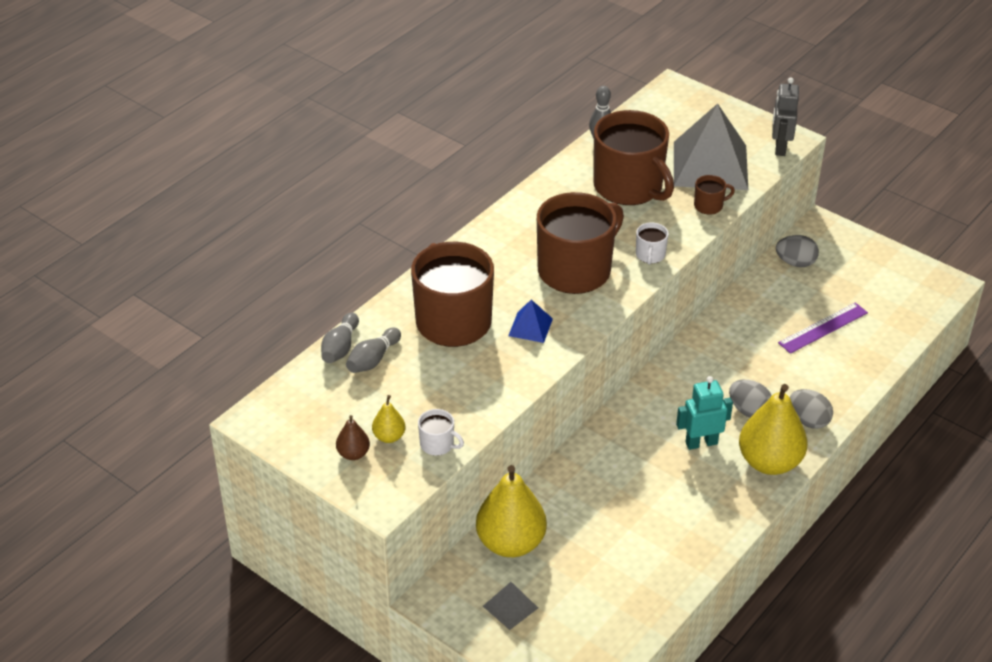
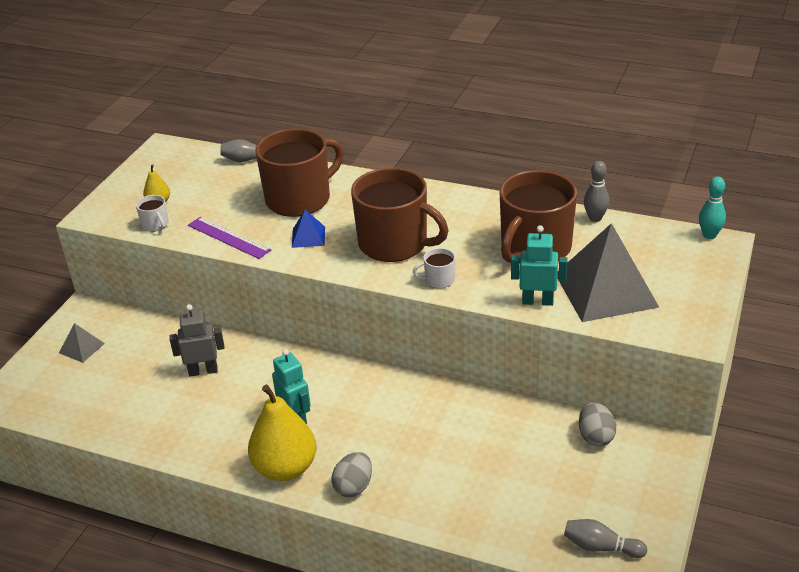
camera: 75 degrees right, 5 degrees down
(353, 454) = (137, 192): brown pear -> none
(373, 360) = (240, 176): grey bowling pin -> grey bowling pin (600, 547)
(437, 444) = (155, 225): white mug -> white mug turned 45 degrees counterclockwise
(510, 543) = (147, 333): yellow pear -> none
(659, 90) = (709, 235): none -> turquoise bowling pin
(709, 206) = (537, 301): brown mug -> turquoise robot
(749, 410) = (351, 441): grey egg -> none
(780, 147) = (674, 331): grey robot -> grey robot (203, 371)
(823, 328) = (501, 475): purple ruler -> purple ruler (229, 237)

